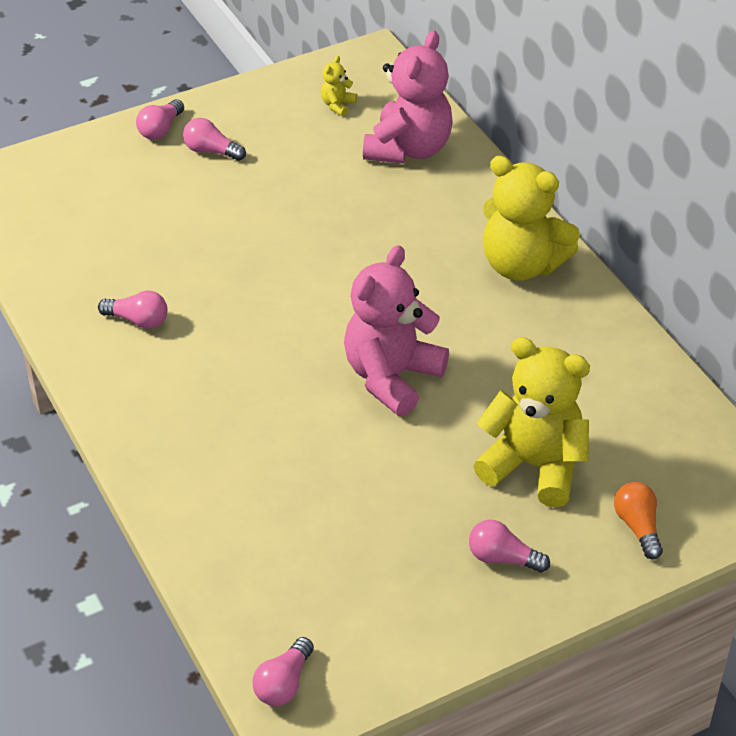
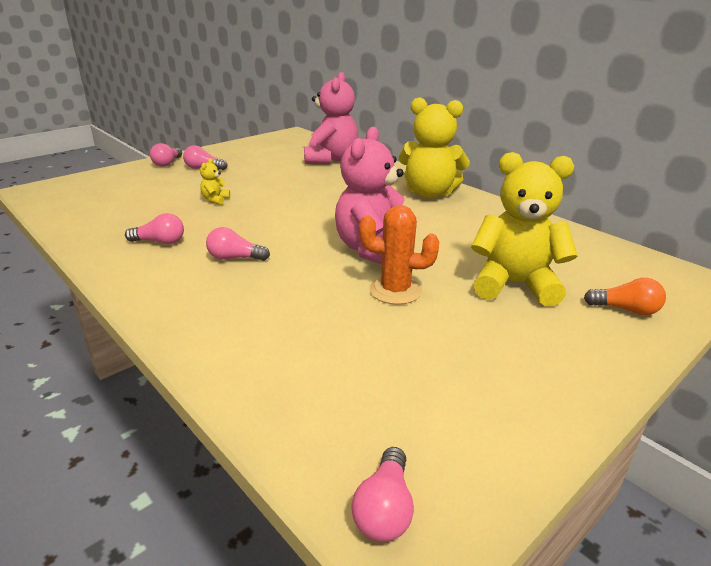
camera: 15 degrees left, 15 degrees down
(337, 105) = (279, 148): yellow teddy bear -> yellow teddy bear (215, 200)
(390, 452) = (395, 290): none -> orange cactus
(503, 558) = (537, 347): pink light bulb -> pink light bulb (235, 258)
(638, 527) = (625, 309): orange light bulb -> orange light bulb turned 135 degrees clockwise

